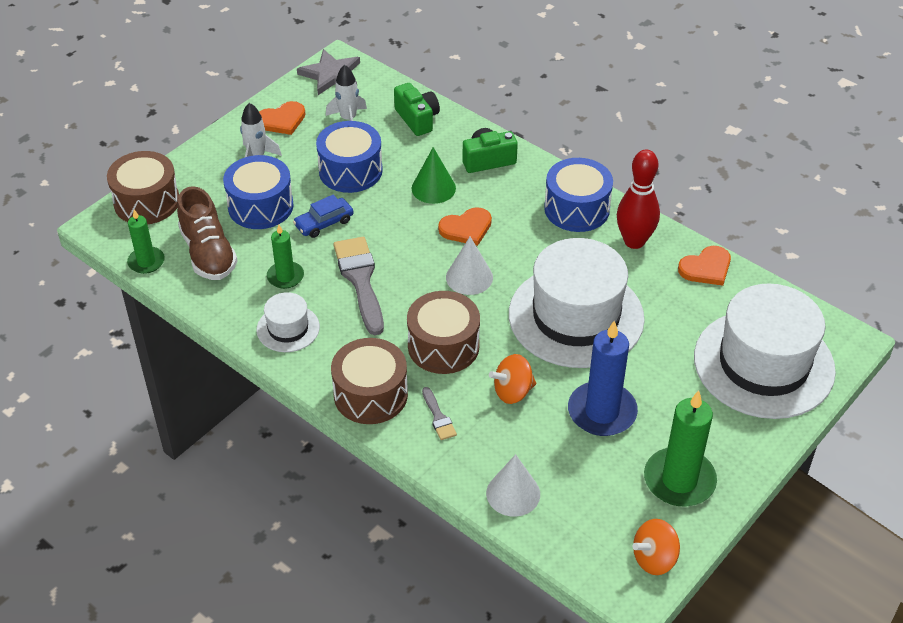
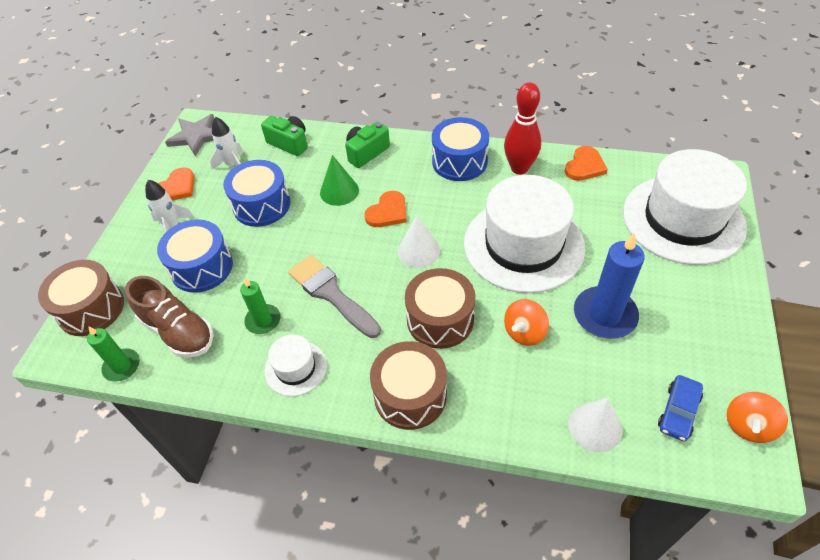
camera: 25 degrees left, 5 degrees up
(324, 223) = (267, 258): blue car -> blue car (678, 412)
(438, 417) = (482, 387): grey brush -> none
(679, 480) = (707, 344): green candle -> none

